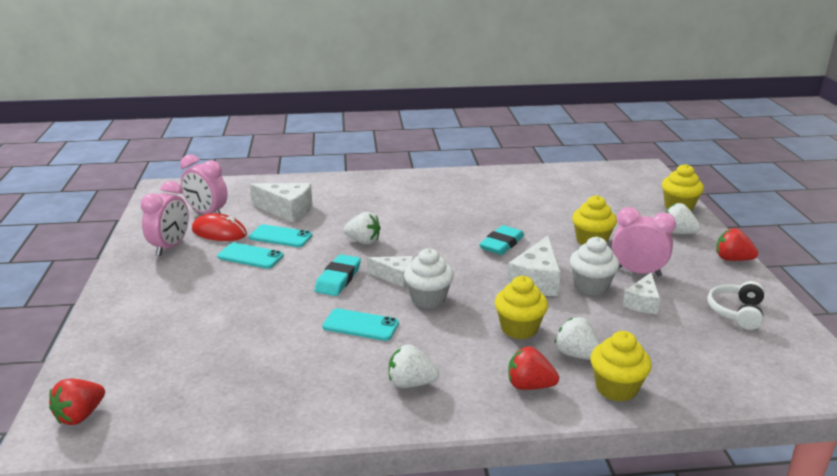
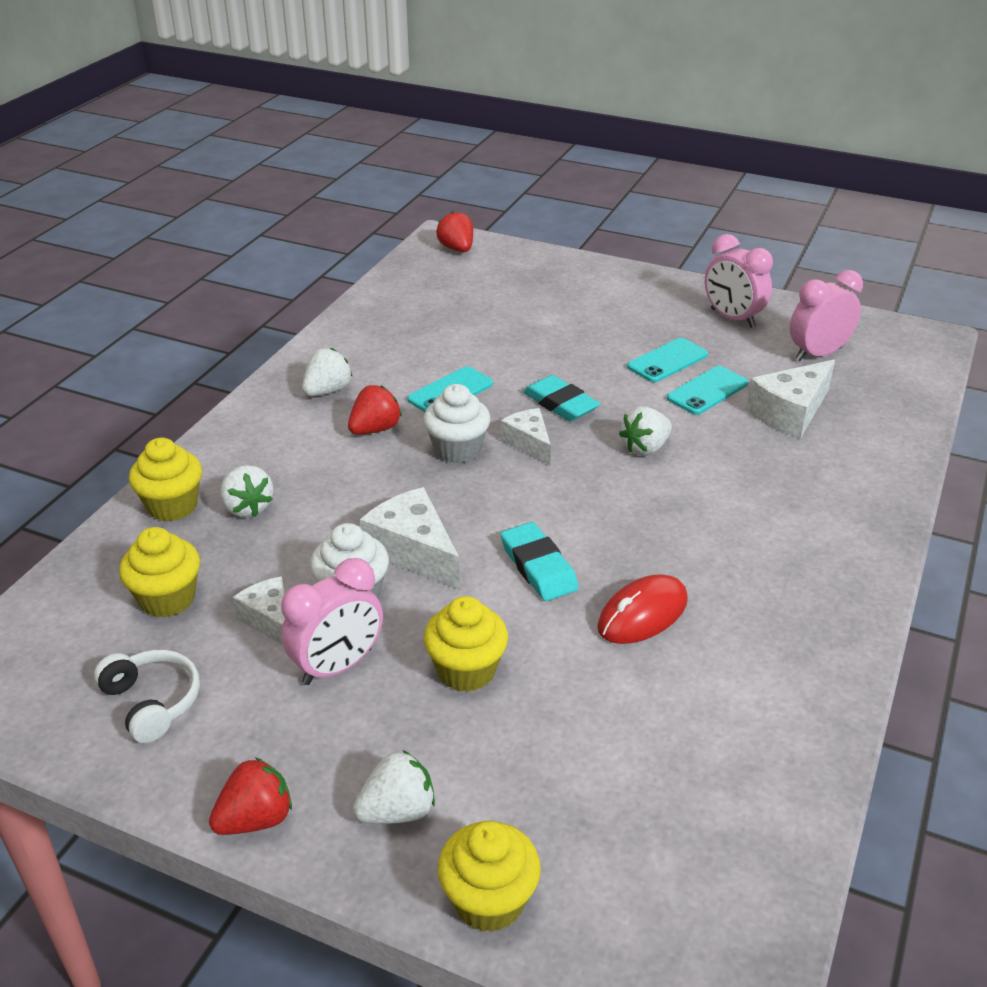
camera: 120 degrees right, 10 degrees up
(219, 232) = (751, 353): red mouse -> red mouse (642, 614)
(395, 277) = (528, 443): white cheese -> white cheese turned 105 degrees clockwise
(519, 328) = (334, 489): yellow cupcake -> yellow cupcake (167, 599)
(529, 386) = (243, 454): red strawberry -> red strawberry (375, 429)
(576, 355) = (247, 507): white strawberry -> white strawberry turned 75 degrees clockwise

